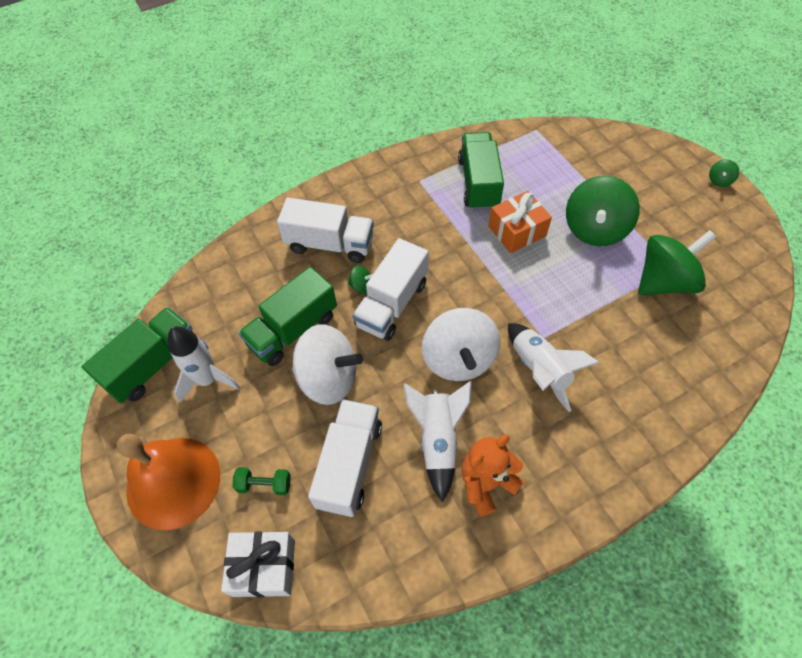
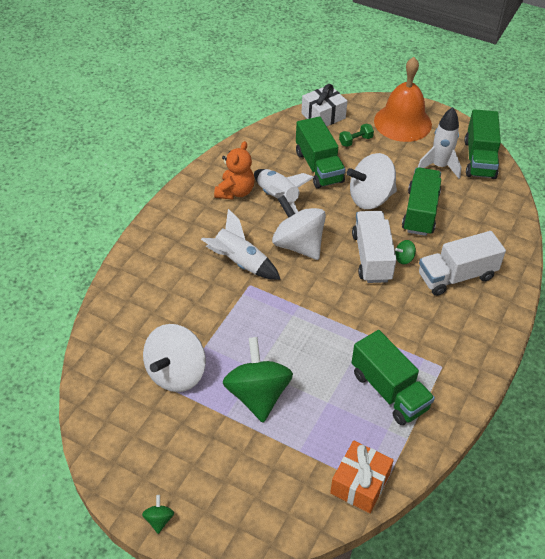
camera: 145 degrees right, 10 degrees down
(349, 464) = (319, 167): white truck -> green truck
(517, 231) = (323, 359): orange gift -> orange gift (360, 484)
(664, 281) = (176, 373): green spinning top -> white spinning top

